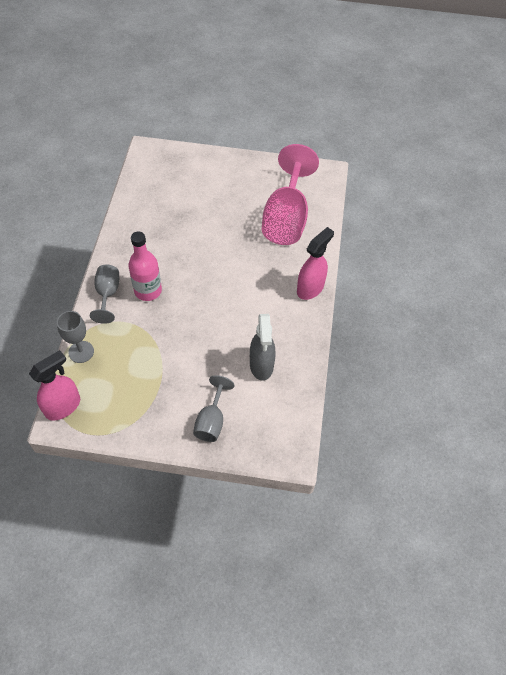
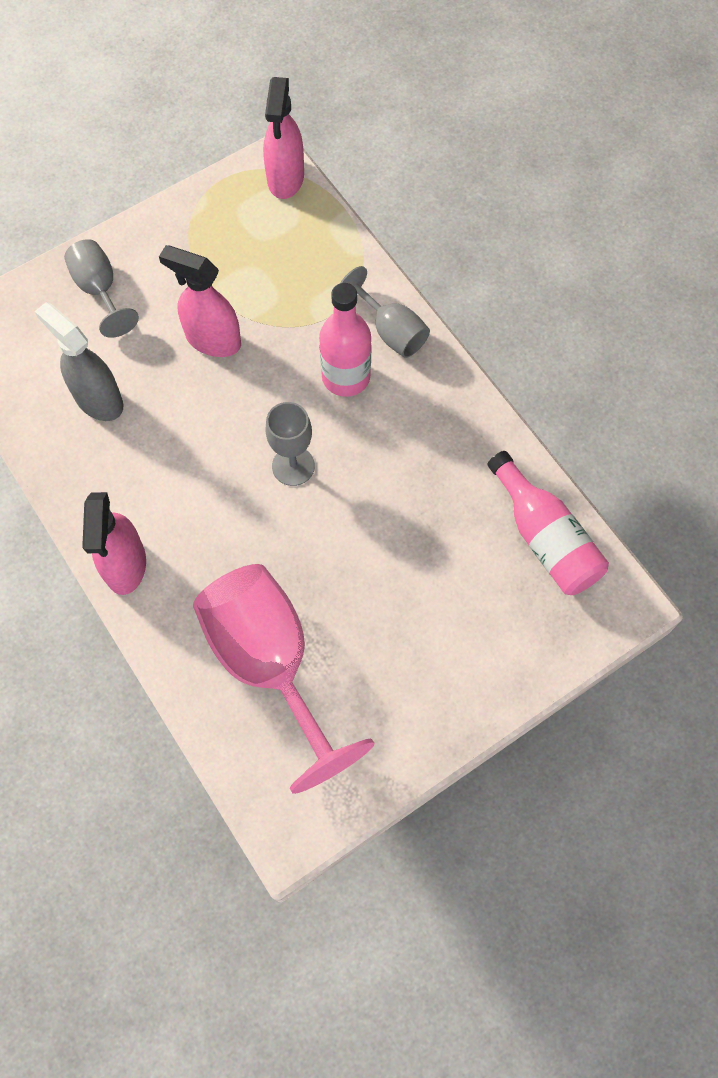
camera: 140 degrees right, 10 degrees up
(81, 352) = (337, 243): grey goblet -> grey goblet (293, 466)
(146, 184) = (545, 538): none -> pink bottle
(185, 352) = (212, 339): none -> pink spray bottle

